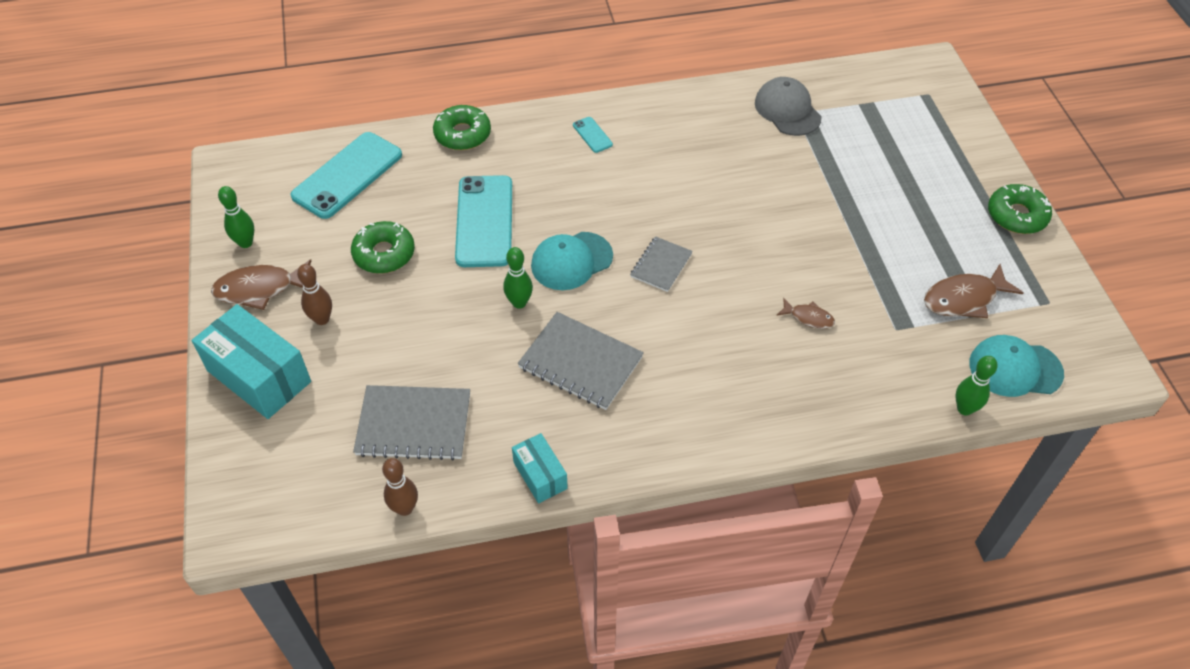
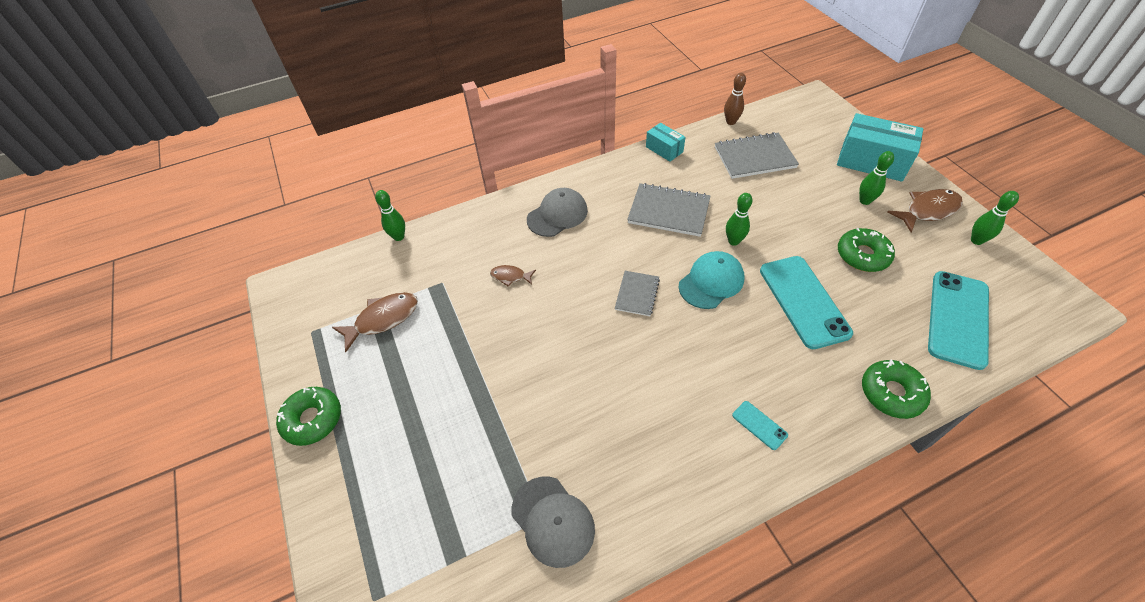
camera: 170 degrees right, 0 degrees up
(322, 319) = (865, 201): brown bowling pin -> green bowling pin
(735, 392) = (557, 215): none -> grey cap
(1015, 368) = (355, 271): turquoise cap -> none

